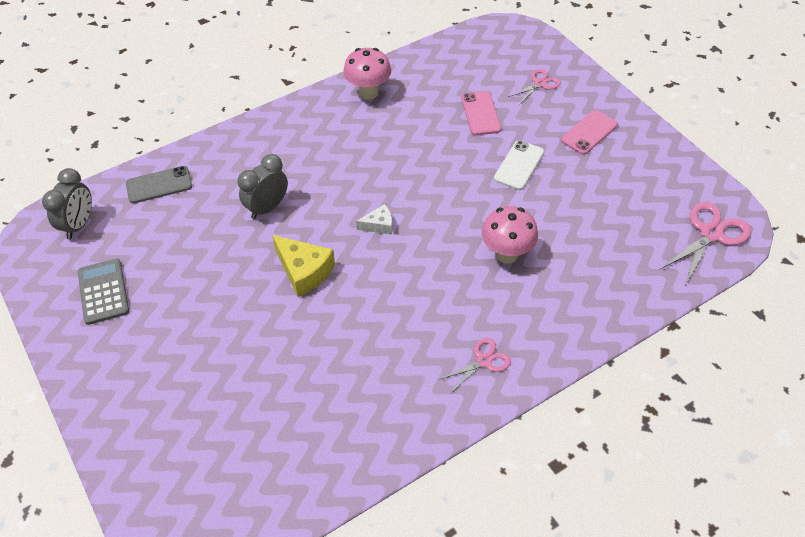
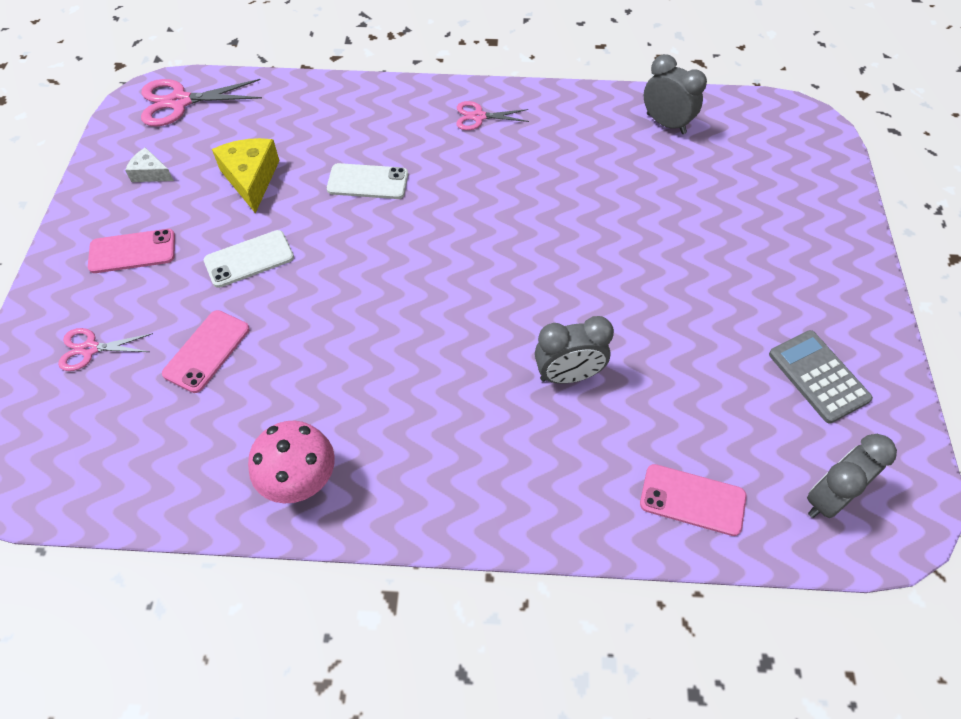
camera: 145 degrees left, 5 degrees up
(103, 292) = (818, 376): grey calculator -> grey calculator turned 135 degrees clockwise
(159, 185) = (692, 500): grey phone -> pink phone
(304, 271) = (577, 274): yellow cheese -> yellow cheese (251, 179)
(319, 457) = (666, 124): none -> grey clock
(379, 225) = (460, 279): white cheese -> white cheese (150, 173)
(506, 254) = (367, 182): pink mushroom -> white phone

